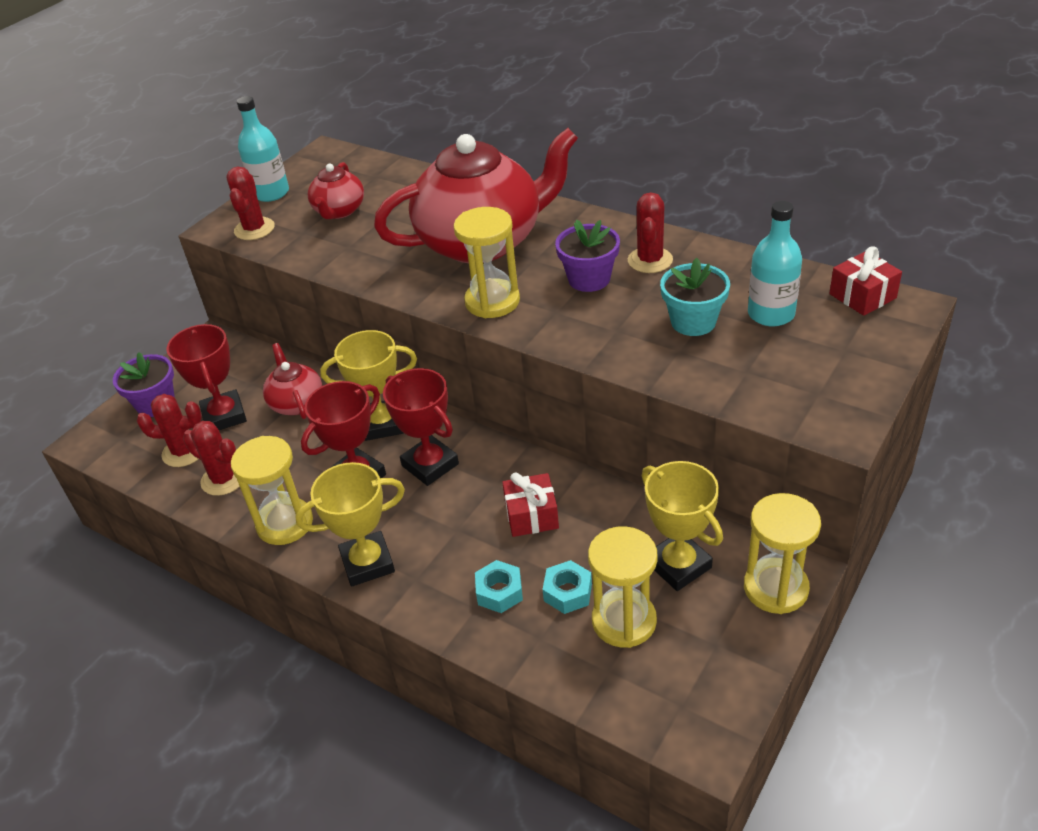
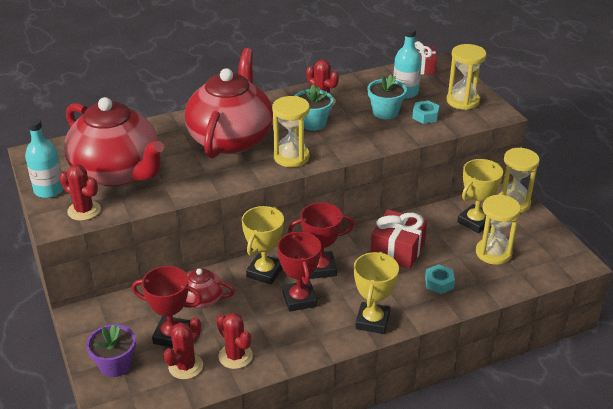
camera: 60 degrees left, 5 degrees down
(223, 479) = (235, 356): red cactus -> red cactus turned 75 degrees clockwise
(285, 523) = (306, 342): yellow hourglass -> yellow hourglass (462, 101)
(339, 211) = (118, 172): red teapot -> red teapot, size x2.14
(531, 515) = (397, 250): red gift -> red gift, size x1.50
(567, 592) = (460, 261): turquoise nut -> turquoise nut (425, 116)
(589, 279) = (313, 123): purple flower pot -> turquoise flower pot
(678, 565) = (475, 222): yellow trophy -> yellow trophy turned 45 degrees counterclockwise

